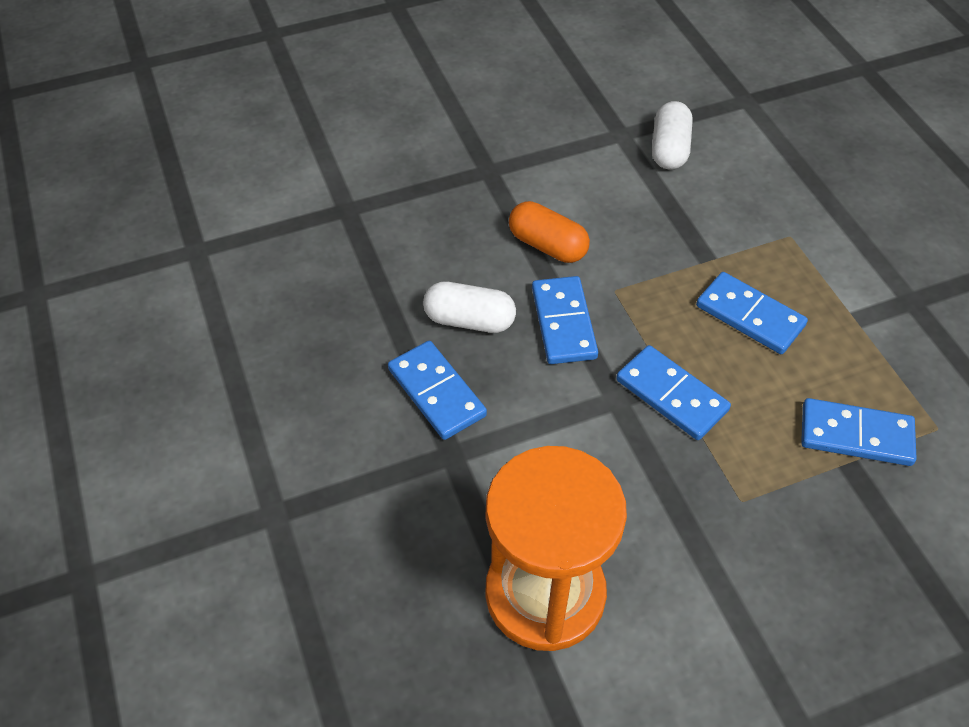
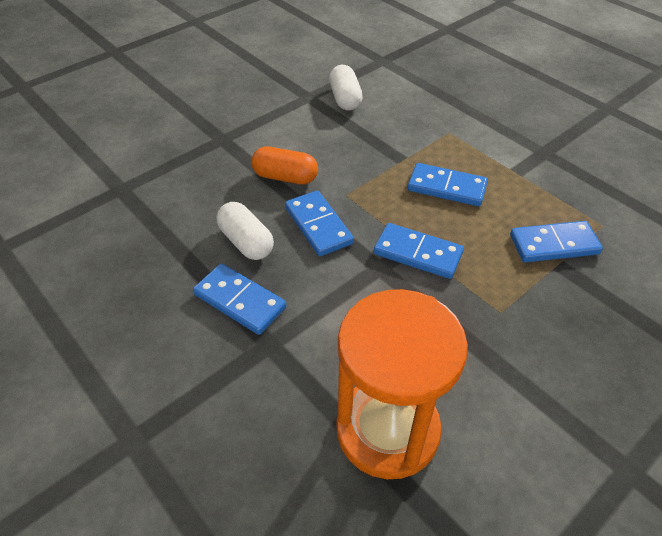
camera: 20 degrees left, 5 degrees down
(469, 320) = (246, 242): white capsule -> white capsule turned 60 degrees clockwise

